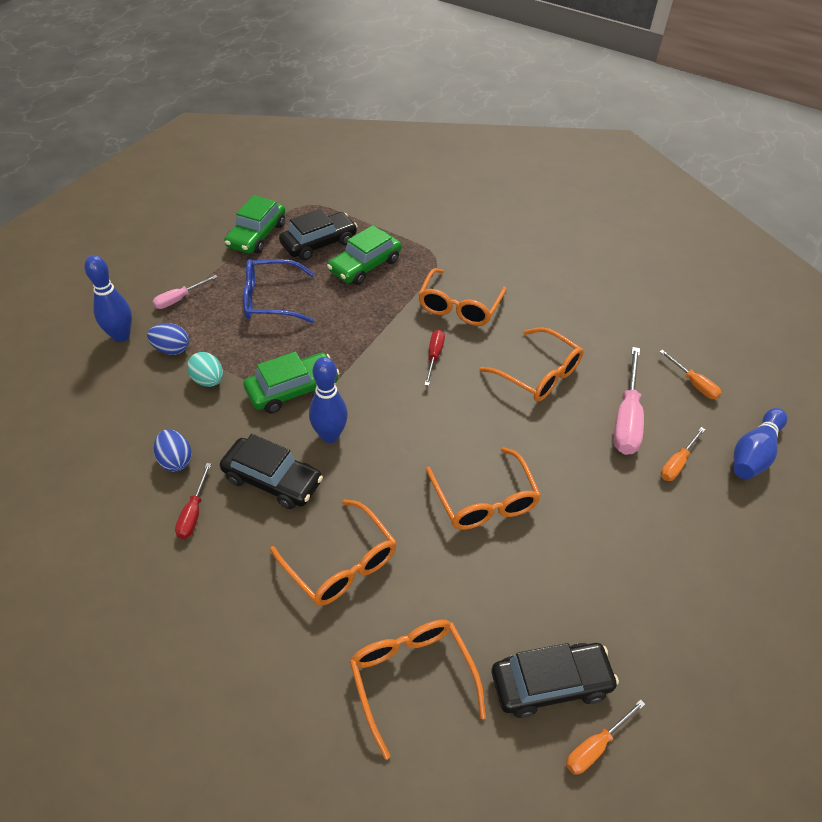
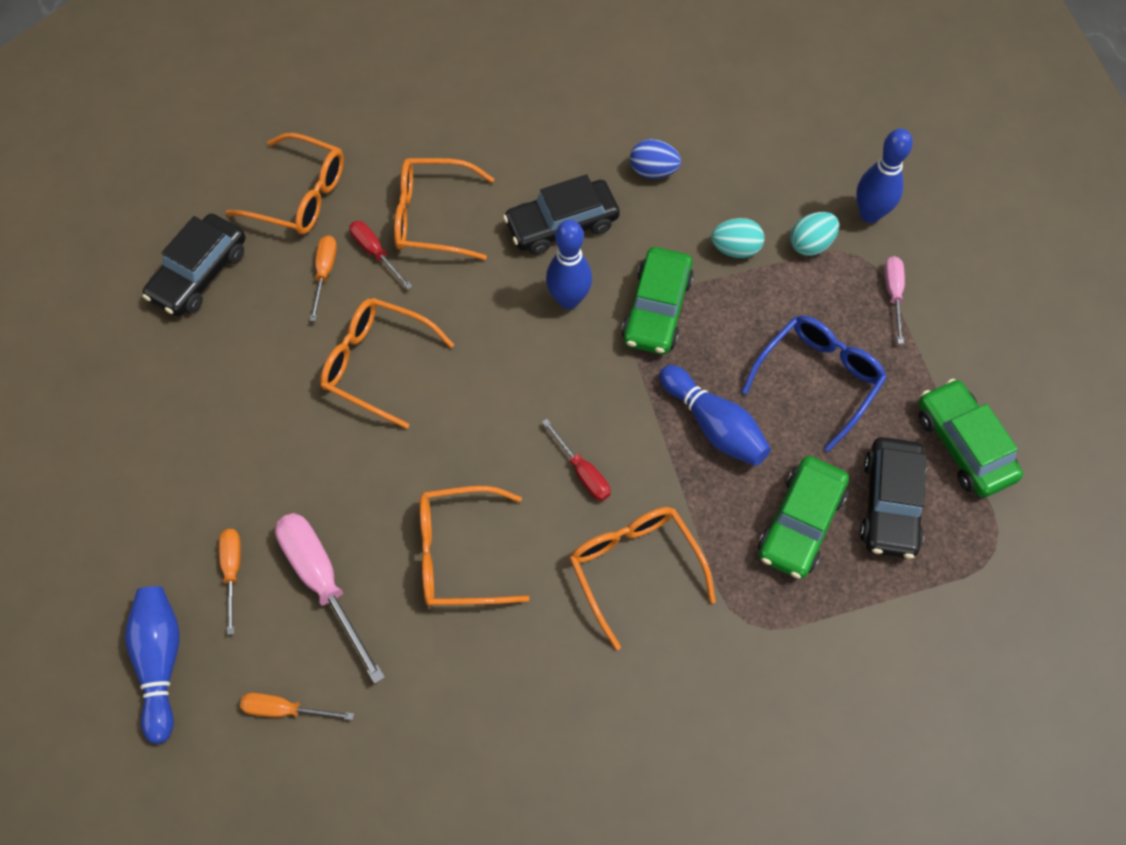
camera: 135 degrees right, 15 degrees up
(171, 349) = (811, 244): blue egg -> turquoise egg
(193, 513) = (582, 153): red screwdriver -> red screwdriver (375, 252)
(345, 323) = (714, 425): none -> blue bowling pin
(365, 265) = (800, 523): green car -> green car turned 150 degrees counterclockwise
(595, 746) = (137, 262): orange screwdriver -> orange screwdriver (325, 273)

